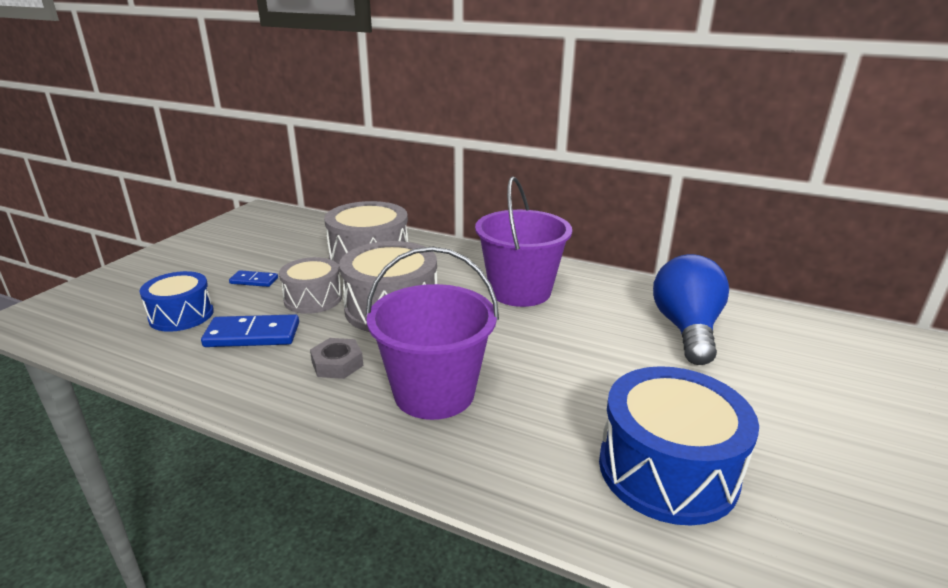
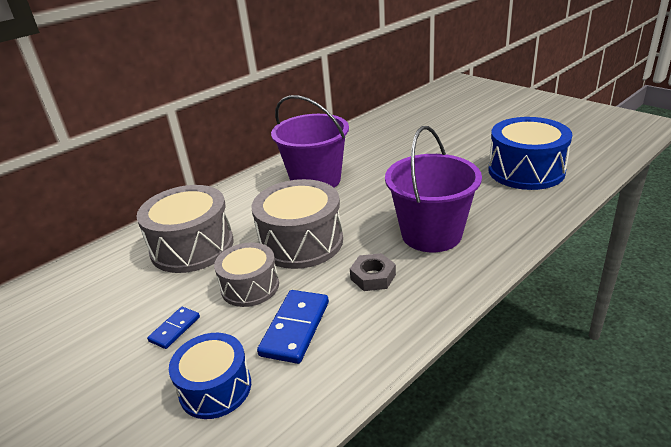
camera: 65 degrees left, 5 degrees up
(686, 329) = (402, 135): blue light bulb -> none

